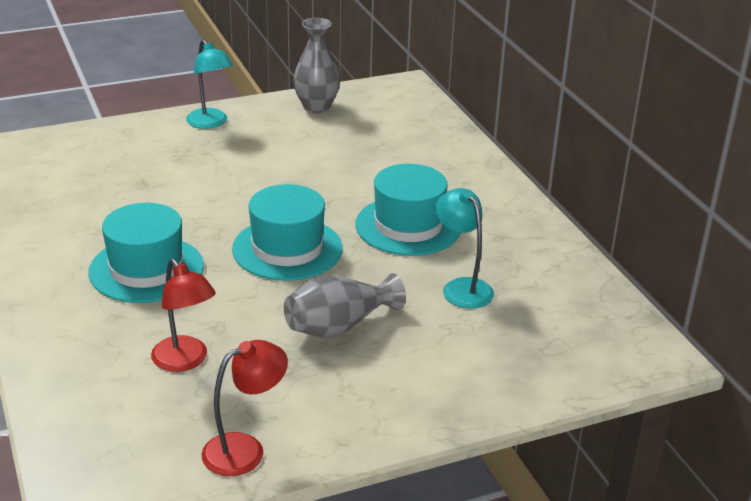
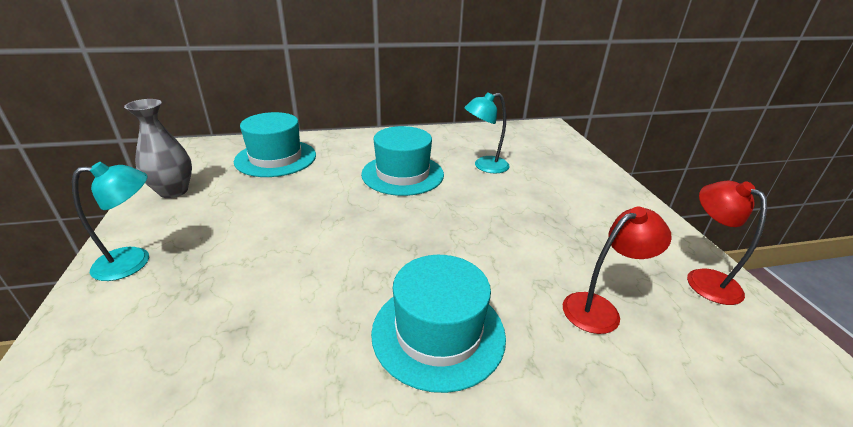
camera: 80 degrees left, 0 degrees up
(287, 249) = (420, 232): turquoise hat -> turquoise hat (276, 158)
(339, 326) = (534, 218): grey vase -> none

